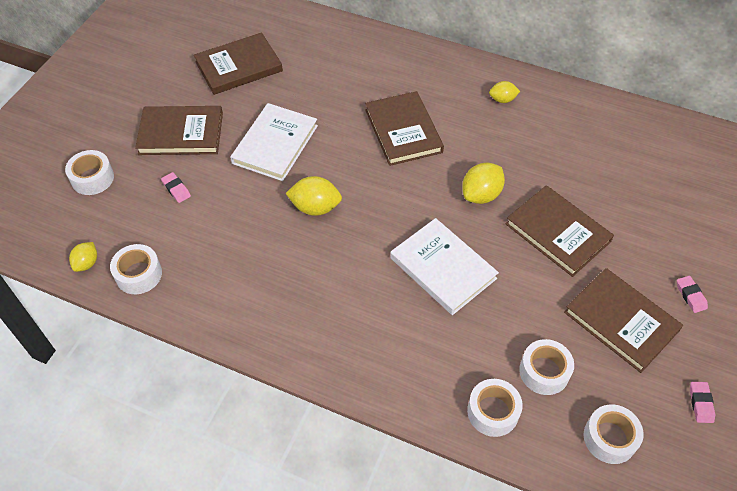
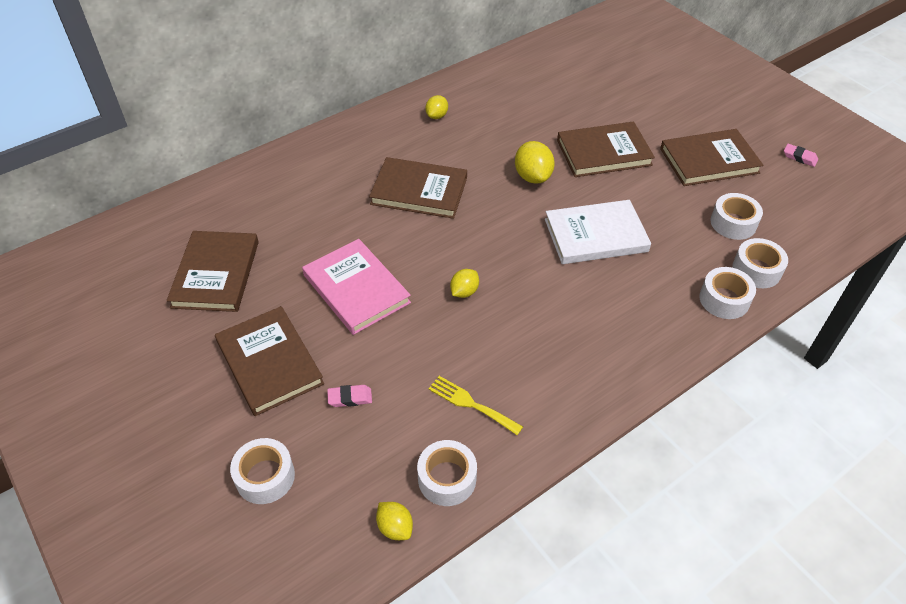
camera: 60 degrees left, 5 degrees down
(181, 133) = (269, 363): brown book -> brown book turned 60 degrees counterclockwise
(210, 259) = (471, 404): none -> yellow fork
(275, 144) = (356, 289): white book -> pink book
(315, 207) = (464, 292): yellow lemon -> yellow lemon, size x0.62
(609, 438) = (808, 216): white tape -> white tape (724, 299)
(690, 296) = (706, 116): pink eraser -> none

